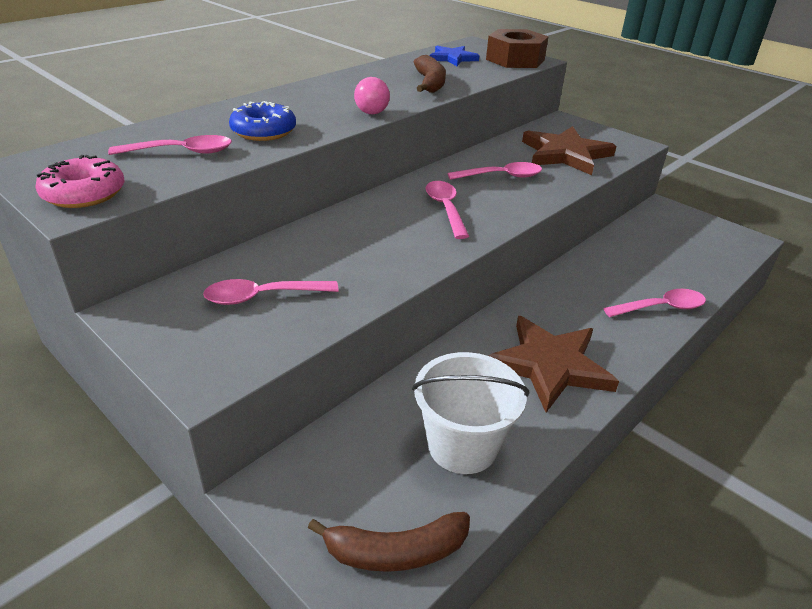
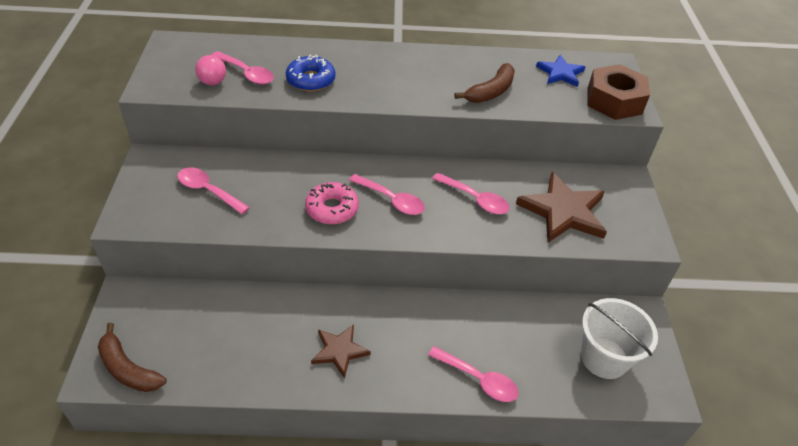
camera: 45 degrees right, 10 degrees up
(84, 193) = (166, 79): pink donut -> pink donut (332, 209)
(372, 113) = (398, 99): pink ball -> pink ball (213, 82)
(446, 209) = (391, 200): pink spoon -> pink spoon turned 90 degrees clockwise
(462, 445) = (225, 350): white bucket -> white bucket (604, 358)
(549, 365) = (339, 351): brown star -> brown star, size x0.59

